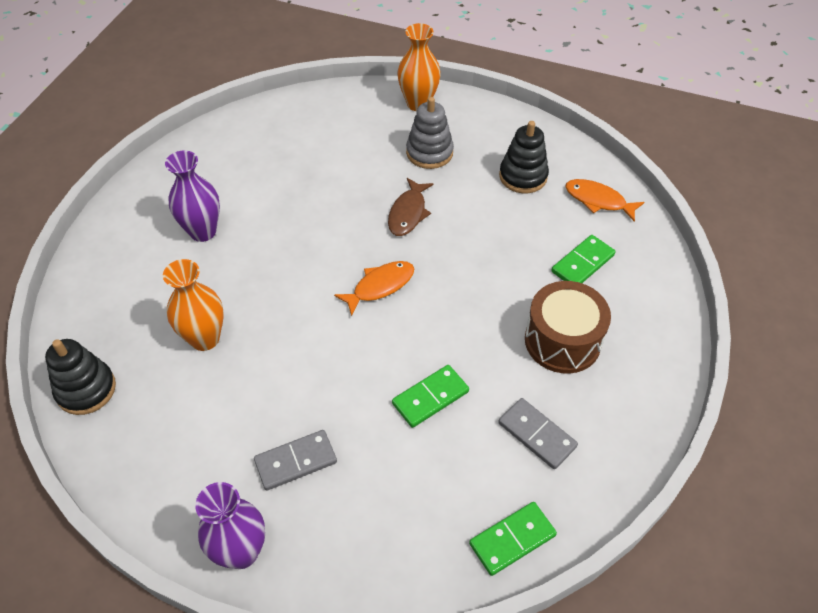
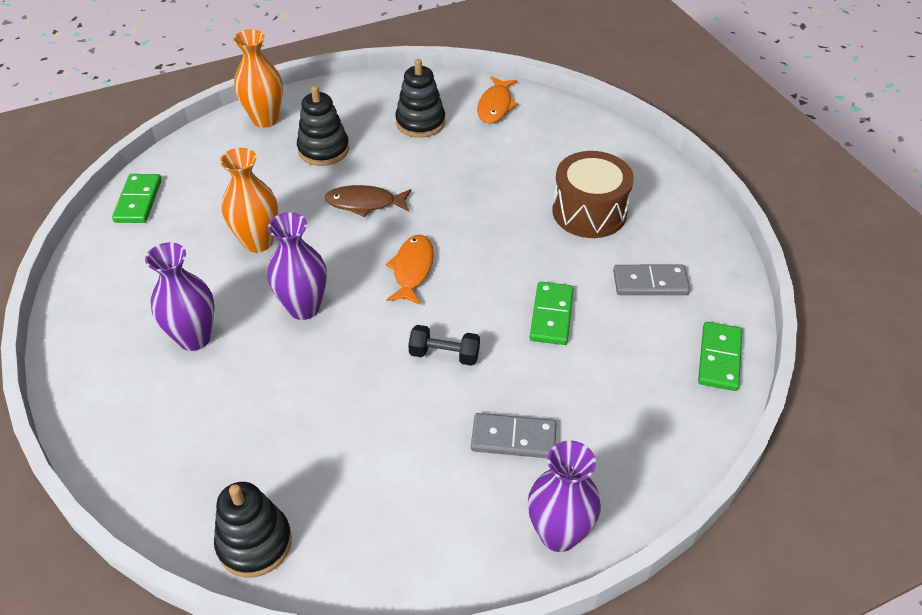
camera: 45 degrees left, 5 degrees down
(205, 338) = (314, 415): orange vase -> orange vase (258, 242)
(283, 260) = (303, 308): none -> purple vase
(295, 461) = (513, 438): grey domino -> grey domino turned 75 degrees clockwise
(325, 364) = (444, 354): none -> black dumbbell
(408, 213) = (364, 203): brown fish -> brown fish turned 120 degrees clockwise
(429, 153) = (323, 150): grey stacking toy -> black stacking toy
(582, 263) = (538, 153): green domino -> green domino (138, 201)
(598, 200) = (495, 106): orange fish -> orange fish turned 60 degrees counterclockwise

